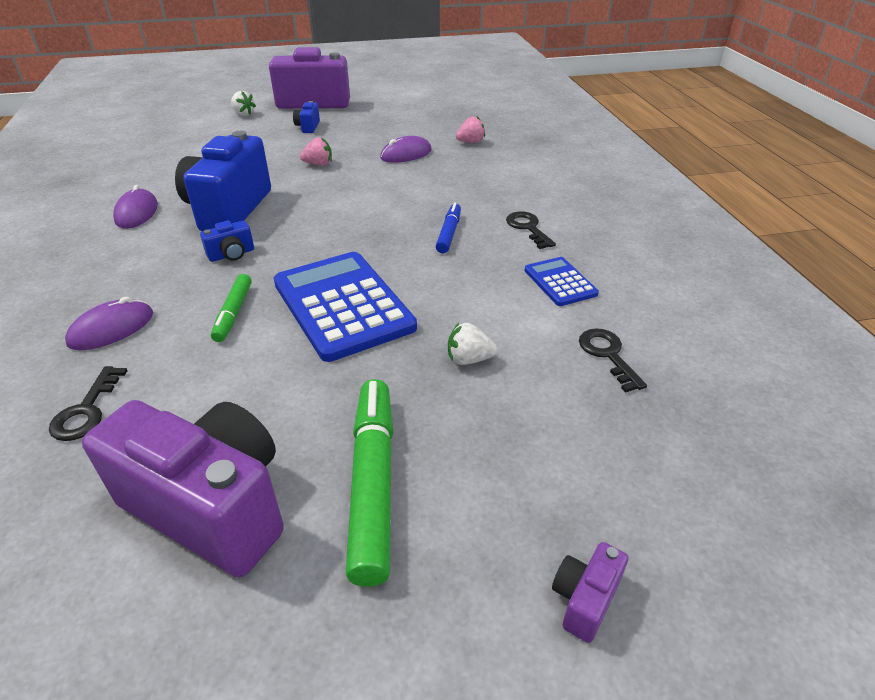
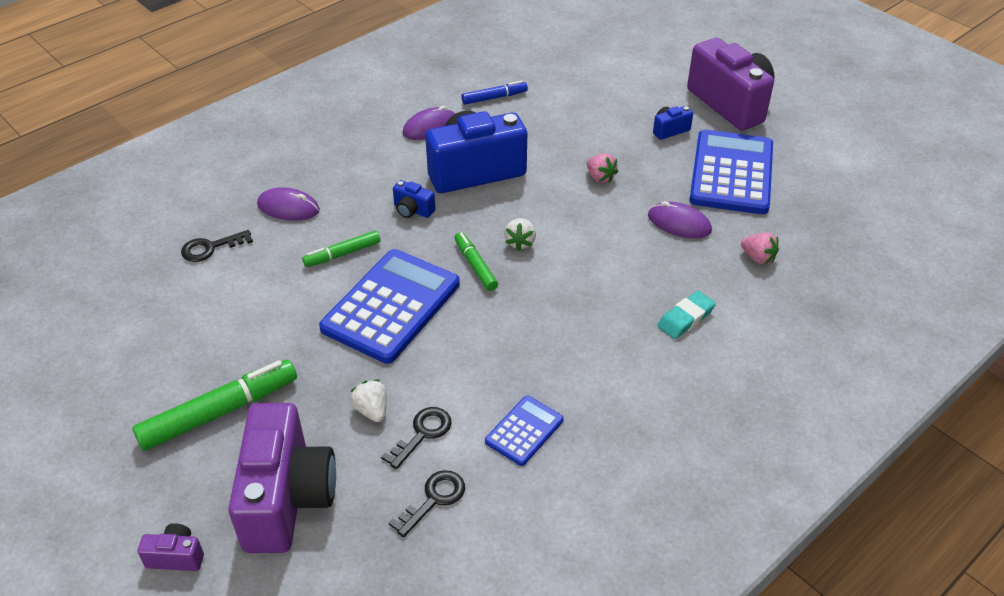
camera: 60 degrees right, 5 degrees up
(211, 507) = (166, 348): purple camera -> purple camera (287, 498)
(243, 114) = (653, 76): white strawberry -> white strawberry (520, 242)
(346, 245) = (475, 266): none -> green marker
(381, 123) = (732, 173): none -> blue calculator
(449, 234) = (548, 322): blue marker -> blue marker (494, 98)
(501, 182) = (686, 318): none -> turquoise eraser
(528, 228) = (605, 374): black key -> black key (422, 433)

